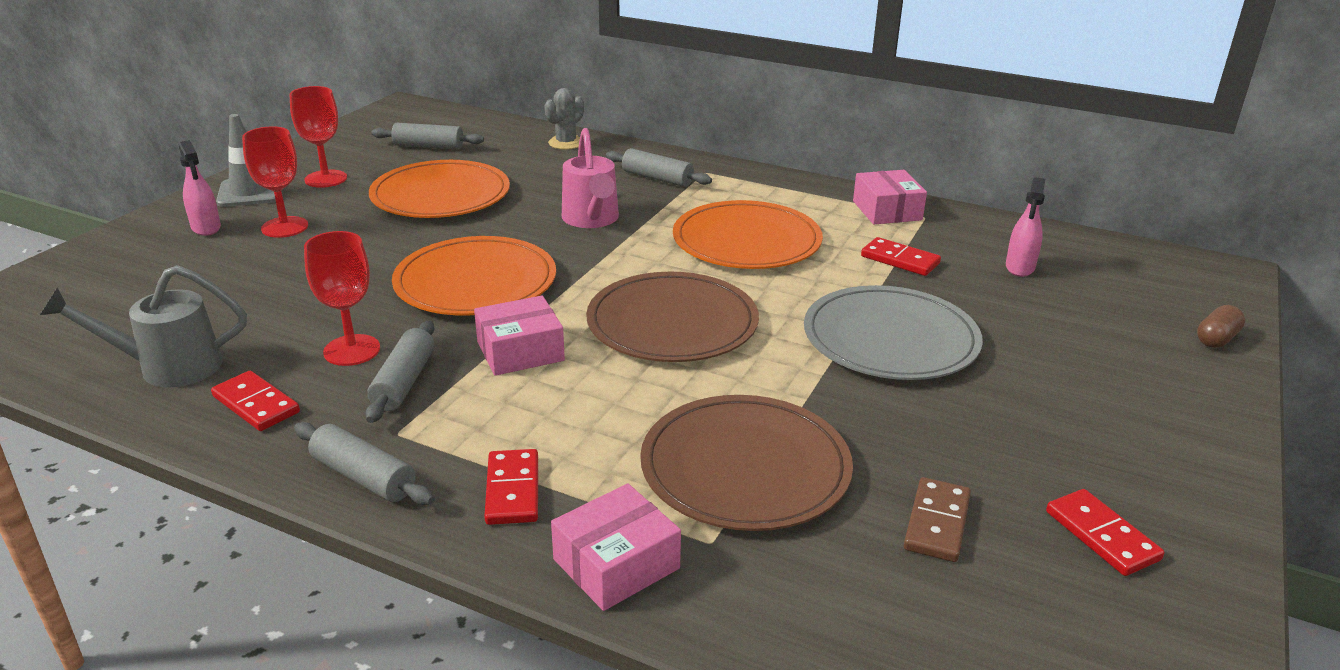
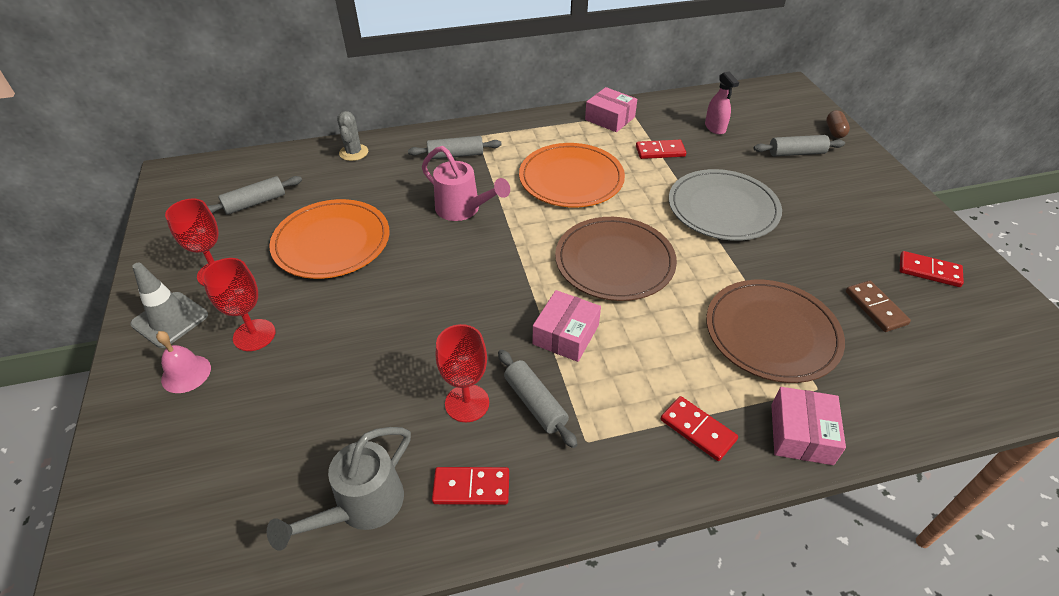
camera: 40 degrees left, 15 degrees up
(206, 228) = (186, 373): pink spray bottle -> pink bell
(364, 477) = (614, 484): grey rolling pin -> grey rolling pin (796, 153)
(475, 282) = (464, 300): orange plate -> none

